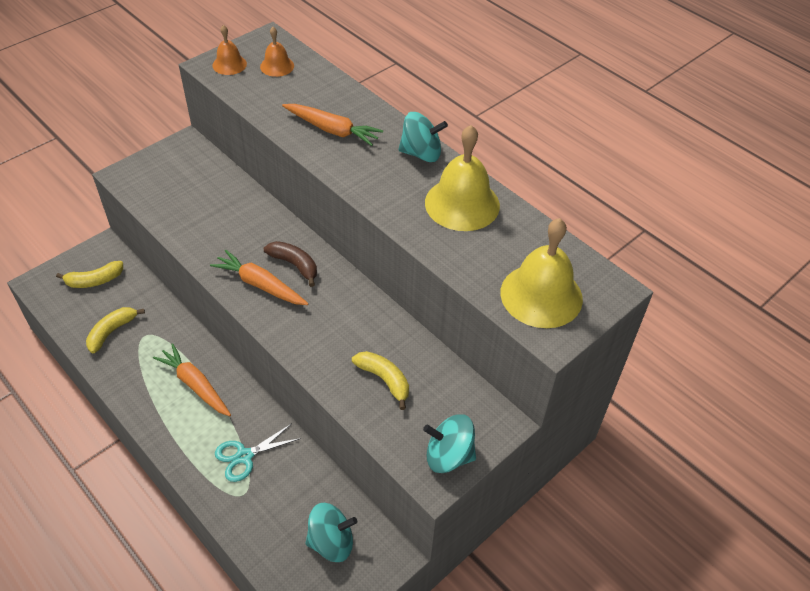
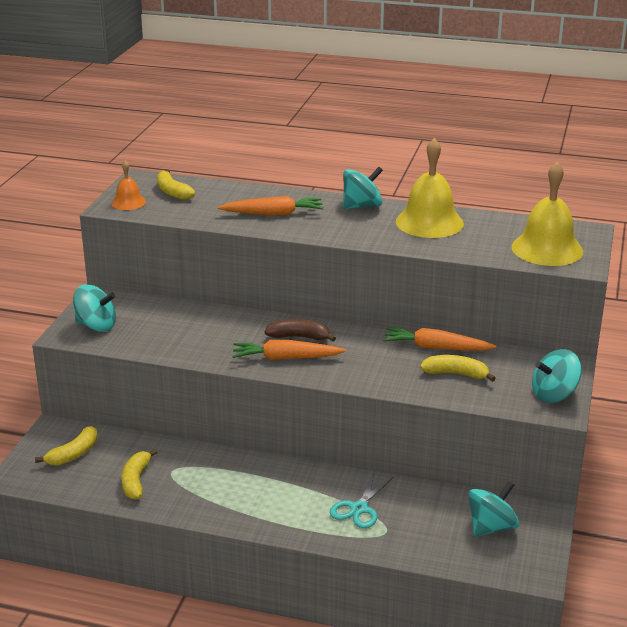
camera: 30 degrees left, 20 degrees down
(154, 175) = (96, 326): none -> turquoise spinning top
(195, 385) = (260, 483): orange carrot -> orange carrot (436, 348)
(277, 66) = (172, 192): orange bell -> yellow banana

